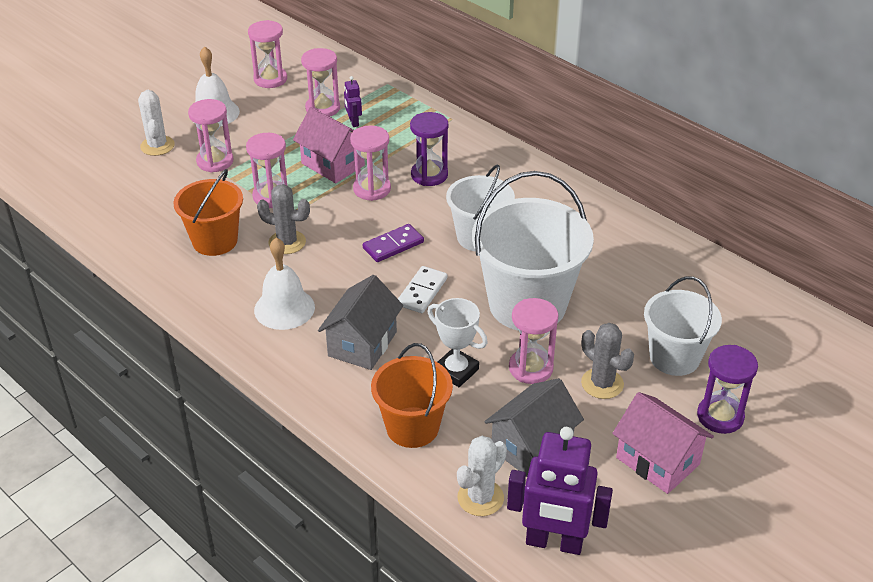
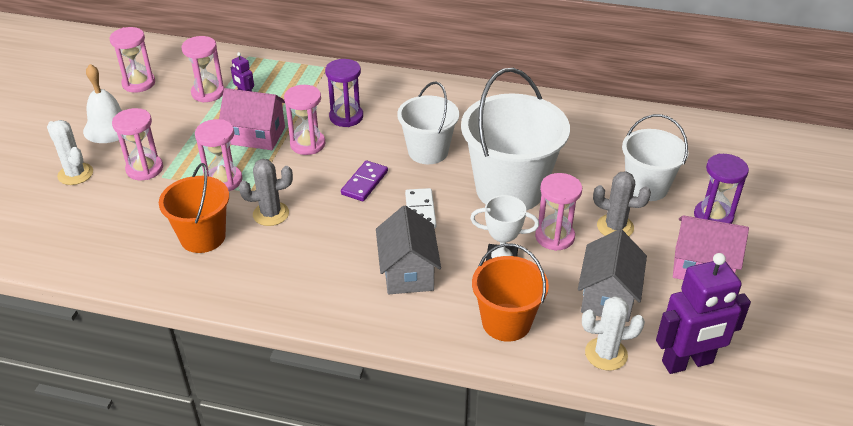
camera: 30 degrees left, 0 degrees up
(284, 308) = (316, 270): white bell -> none
(480, 498) = (606, 354): white cactus -> white cactus turned 75 degrees clockwise

